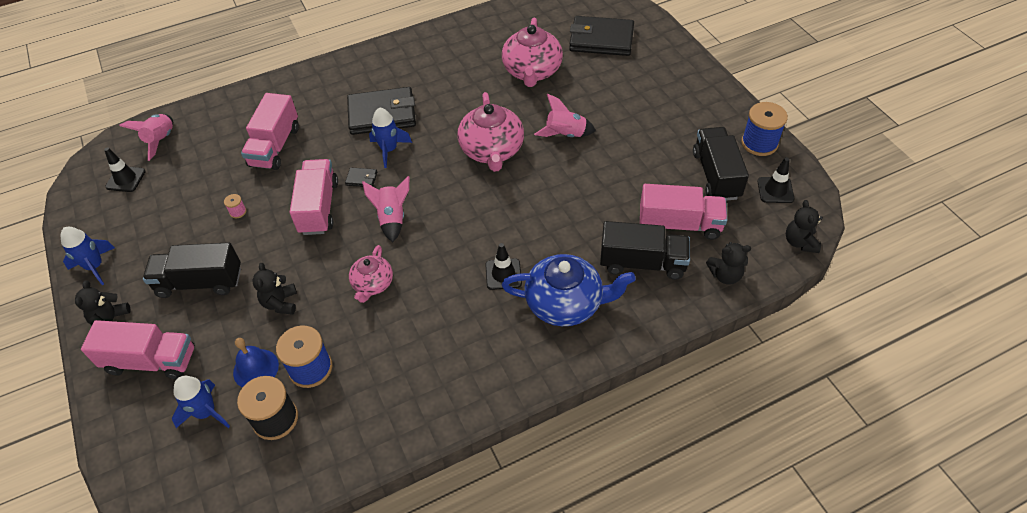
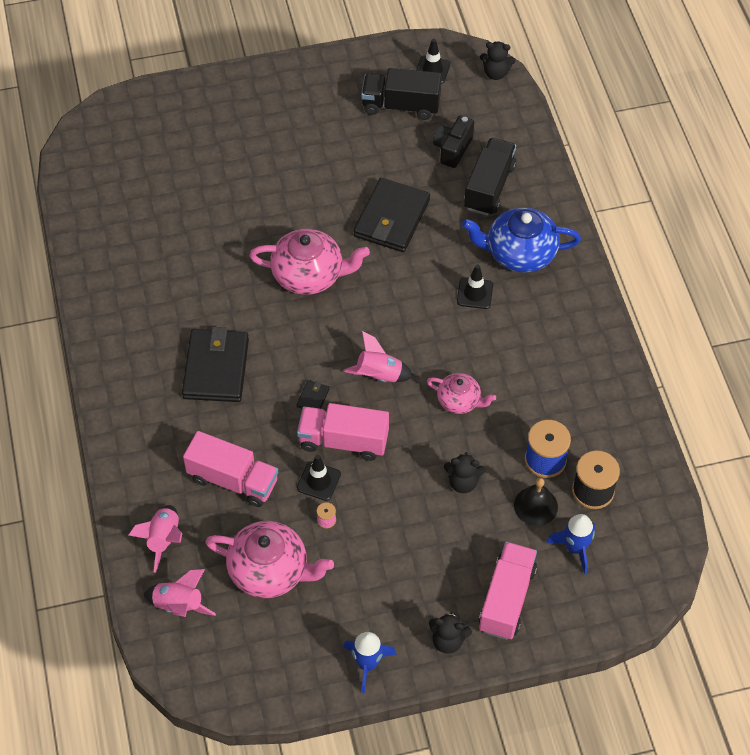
camera: 80 degrees left, 5 degrees up
(126, 179) = (236, 642): black traffic cone -> black traffic cone (318, 481)
(200, 282) = (417, 556): black truck -> none
(256, 368) = (535, 506): blue bell -> black bell
(389, 150) = (277, 367): blue rocket -> none
(532, 71) = (197, 217): pink teapot -> pink teapot (270, 571)
(565, 134) = (307, 208): pink rocket -> pink rocket (163, 539)
(565, 303) = (519, 253): blue teapot -> blue teapot turned 105 degrees counterclockwise
(601, 39) = (167, 144): black wallet -> black wallet (391, 218)
(679, 224) = (452, 149): pink truck -> black camera
(725, 275) = (517, 134): black teddy bear -> none
(759, 143) = (370, 62): blue spool -> none

